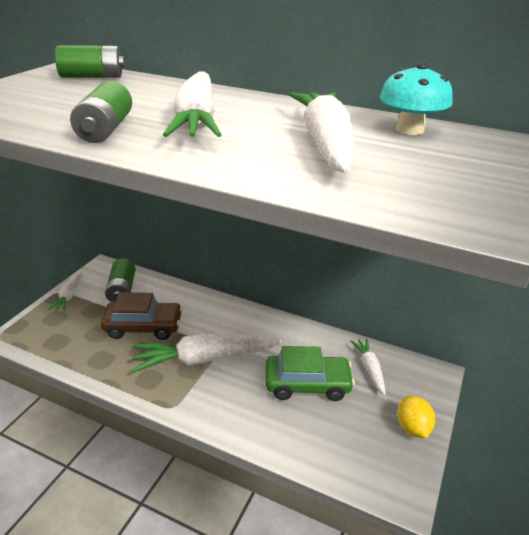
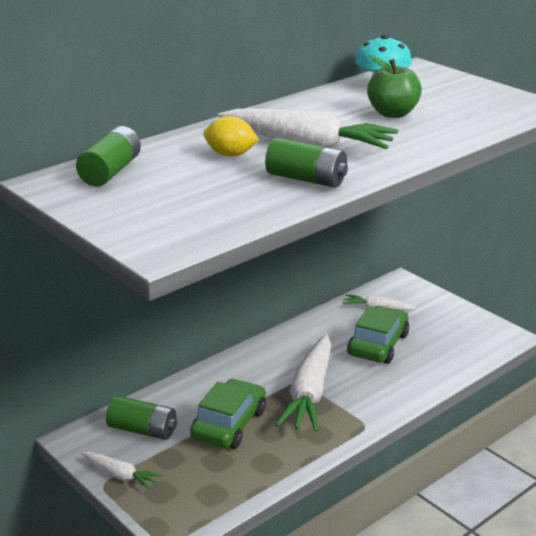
camera: 65 degrees left, 5 degrees down
(143, 327) = (229, 424): brown car -> green car
(325, 143) = (392, 113): white carrot -> green apple
(412, 428) = (451, 311): yellow lemon -> yellow lemon (230, 155)

